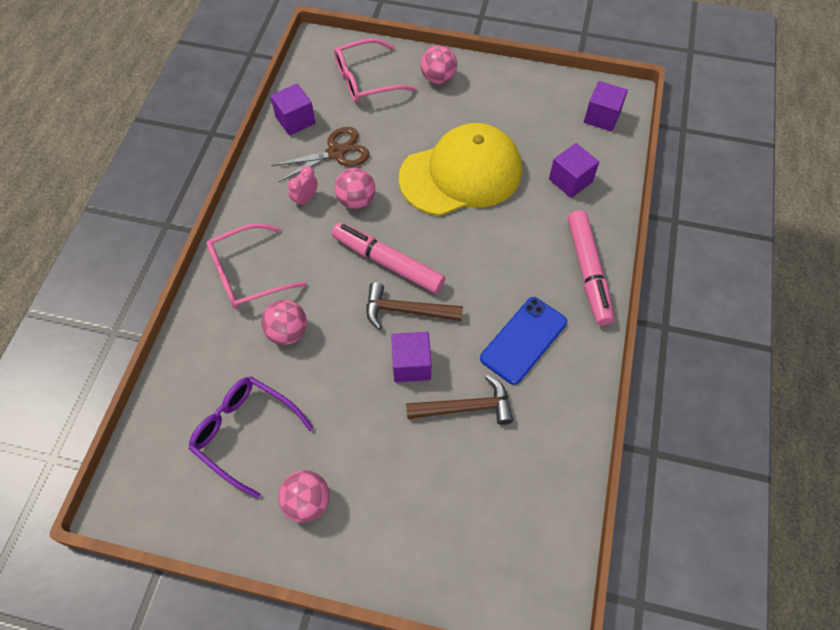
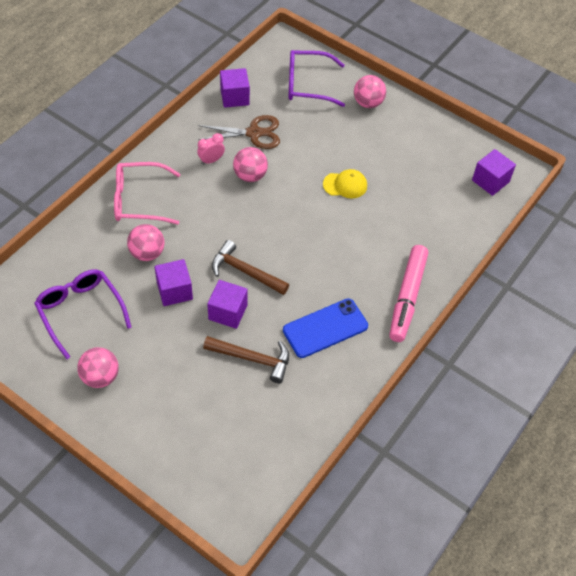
camera: 20 degrees right, 5 degrees down
(366, 80) = (307, 84): pink glasses -> purple glasses
(388, 262) = (250, 231): pink marker -> none
(461, 174) = (345, 185): yellow cap -> yellow cap, size x0.40
(570, 180) = (433, 222): purple cube -> purple cube (174, 291)

